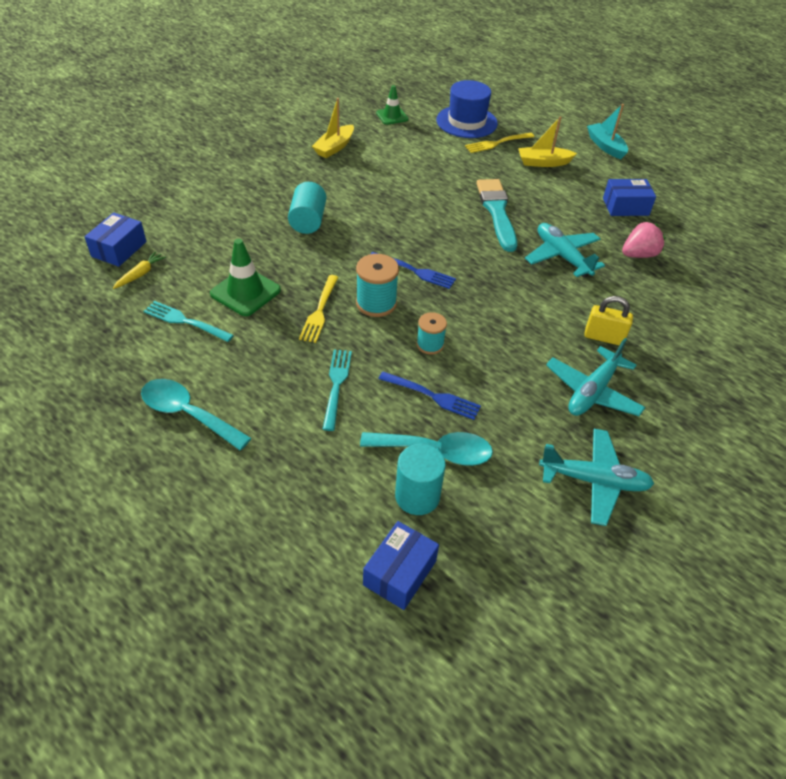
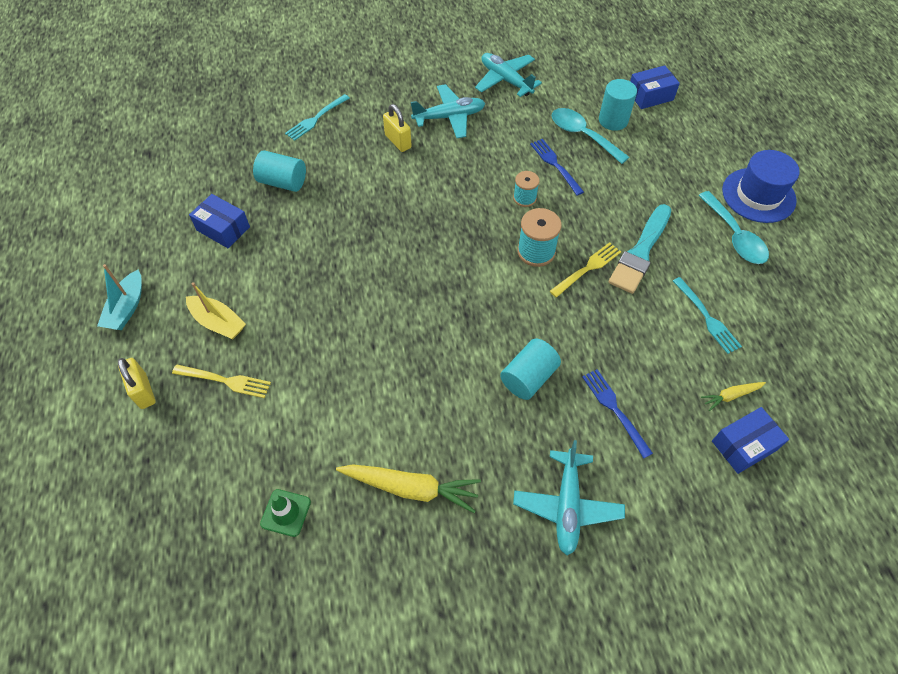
camera: 140 degrees left, 10 degrees up
(245, 292) = (640, 321): green traffic cone -> none
(334, 147) = (411, 488): yellow boat -> yellow carrot
(336, 385) = (616, 204): turquoise fork -> turquoise fork (316, 119)
(415, 271) = (478, 264): blue fork -> blue fork (614, 409)
(466, 122) = (212, 441): blue hat -> blue hat (758, 195)
(497, 212) = (340, 287): turquoise brush -> turquoise brush (640, 252)
(533, 123) = (143, 391): none -> yellow padlock
(562, 256) = (343, 213): turquoise plane -> turquoise plane (567, 505)
(639, 255) = (283, 182): pink strawberry -> turquoise cylinder

